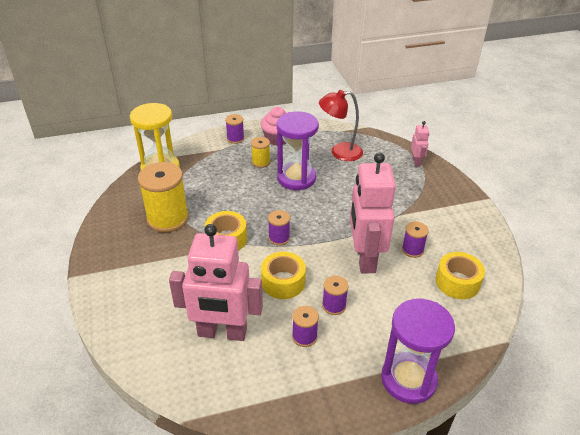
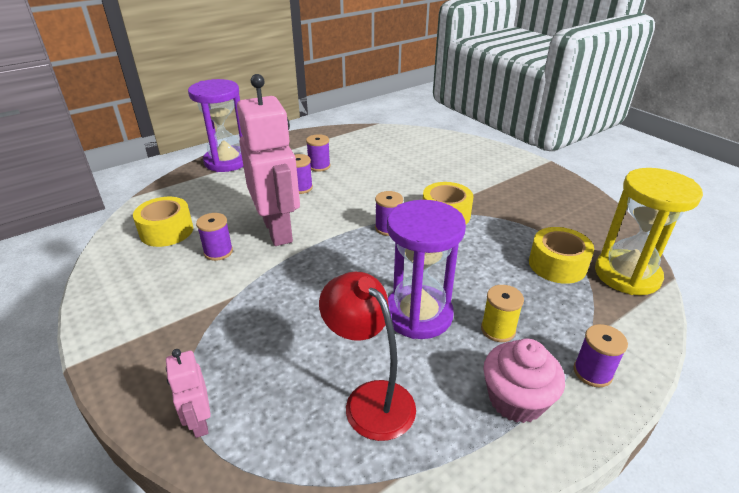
camera: 160 degrees right, 5 degrees down
(168, 218) = (531, 218): yellow spool -> none
(222, 333) = (388, 156): pink robot -> none
(283, 282) = (358, 194): yellow tape -> yellow tape (557, 265)
(339, 152) = (370, 399): red lamp -> red lamp turned 105 degrees counterclockwise

